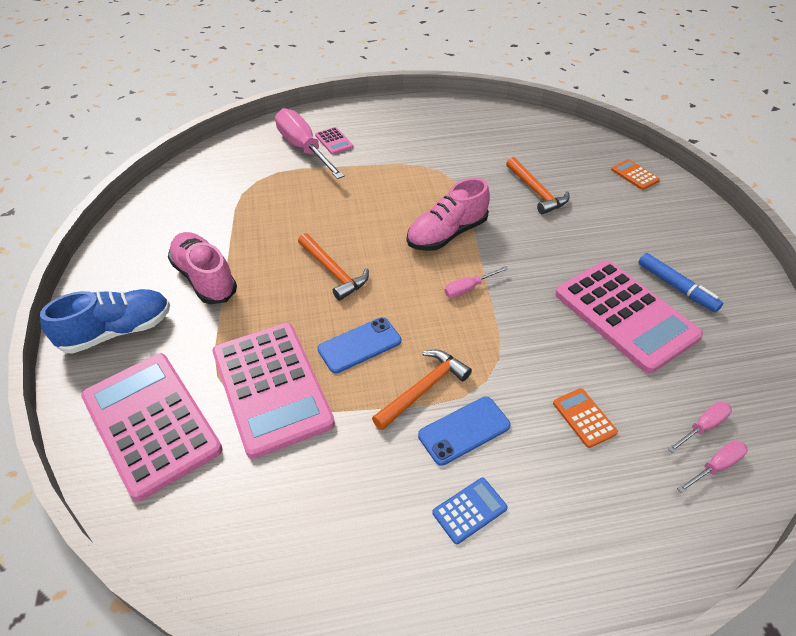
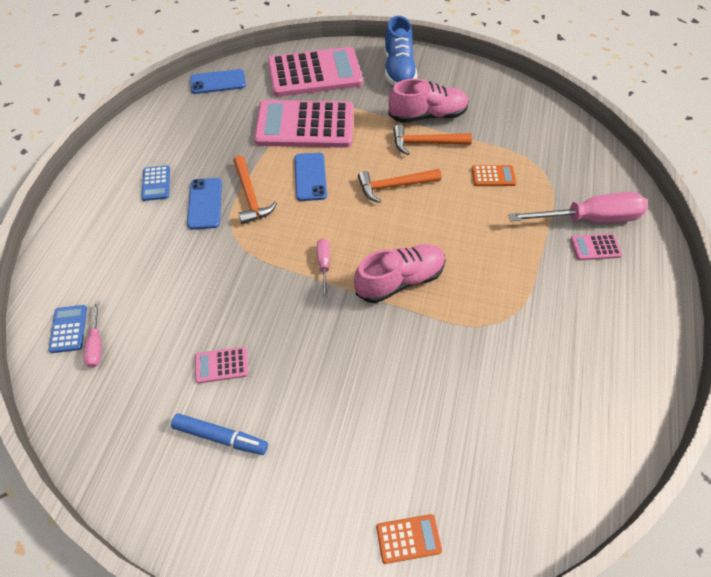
camera: 115 degrees right, 10 degrees up
(214, 554) = (218, 82): none -> blue phone
(447, 234) = (399, 280): pink shoe -> pink shoe turned 75 degrees clockwise
(536, 192) = (426, 396): orange hammer -> orange hammer (425, 143)
(584, 418) = (161, 274): orange calculator -> orange calculator (493, 176)
(625, 315) = (221, 365): pink calculator -> pink calculator, size x0.41
(676, 287) = (220, 437): blue marker -> blue marker turned 150 degrees counterclockwise
(716, 466) = (68, 329): pink screwdriver -> blue calculator

